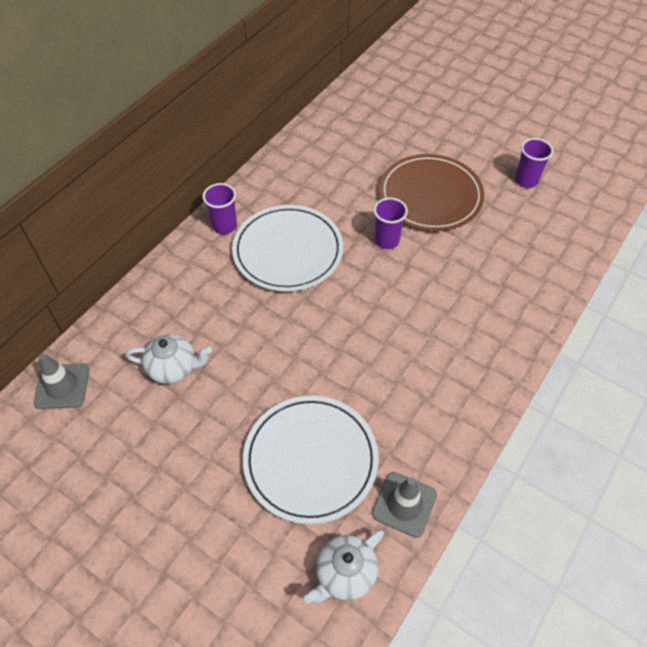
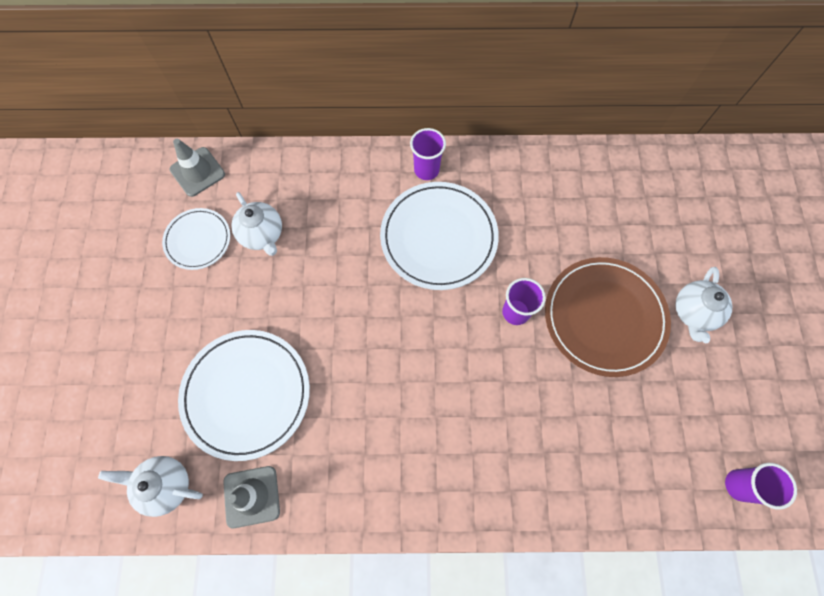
camera: 55 degrees right, 15 degrees up
(131, 422) = (198, 240): none -> white plate
(463, 151) = (693, 312): none -> white teapot
(526, 181) = (706, 400): purple cup -> purple cup (739, 485)

